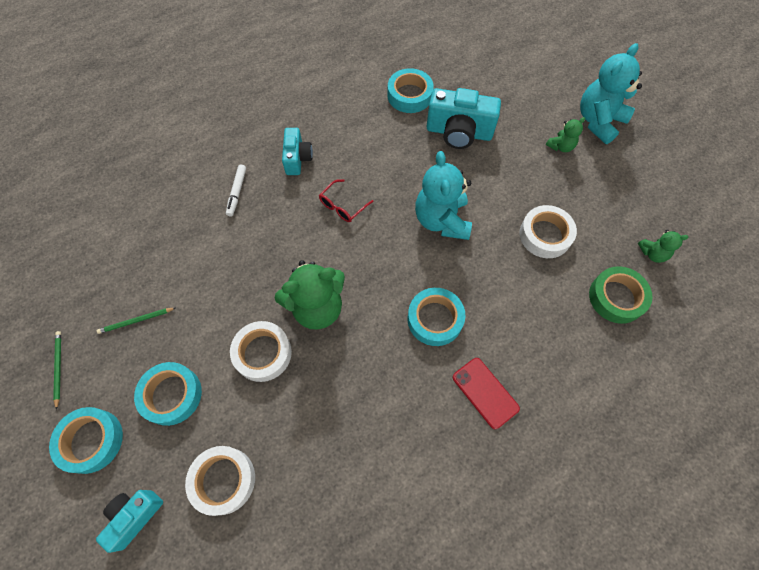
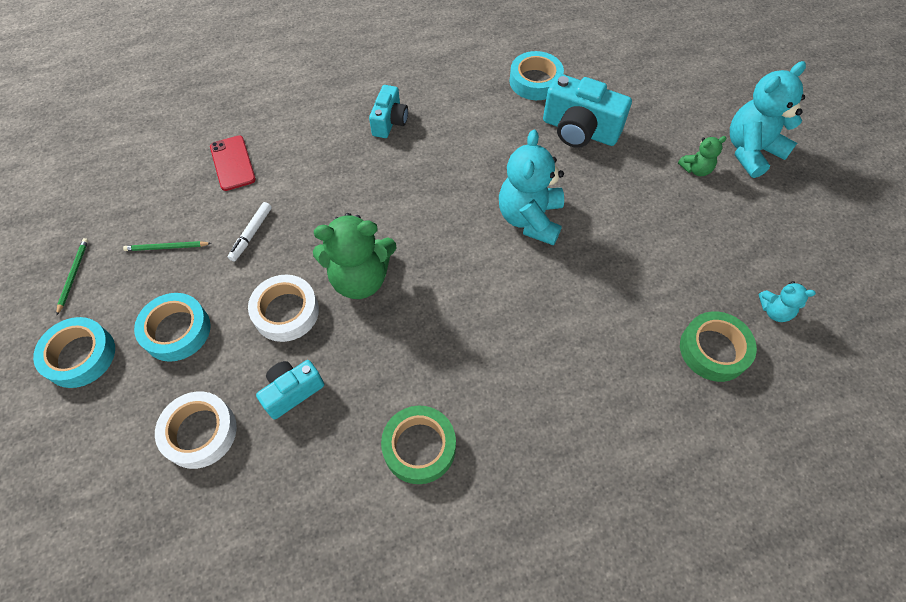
camera: 15 degrees right, 5 degrees down
(135, 516) = (97, 444): turquoise camera -> turquoise camera (292, 392)
(237, 192) = (314, 142): white marker -> white marker (251, 234)
(343, 206) = (423, 180): red glasses -> none
(412, 441) = (419, 447): none -> green tape
(435, 319) = (488, 322): turquoise tape -> none
(485, 392) = (521, 416): red phone -> red phone (232, 163)
(545, 235) = (647, 261): white tape -> none
(652, 253) = (774, 311): green teddy bear -> turquoise teddy bear

